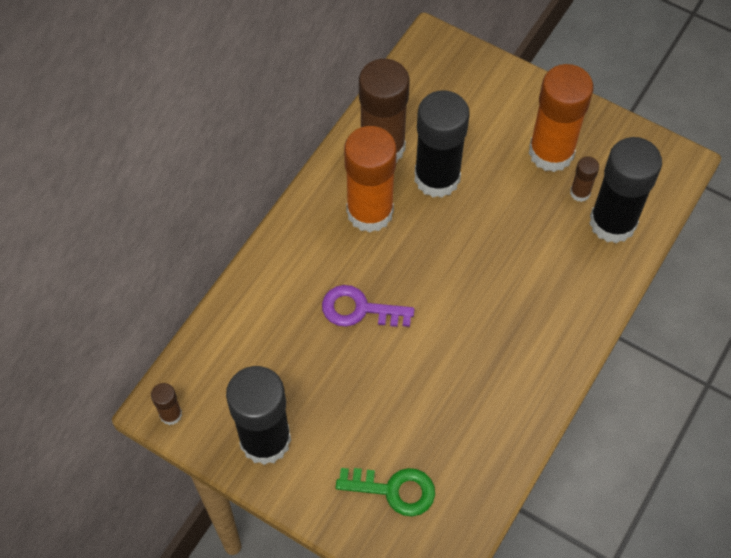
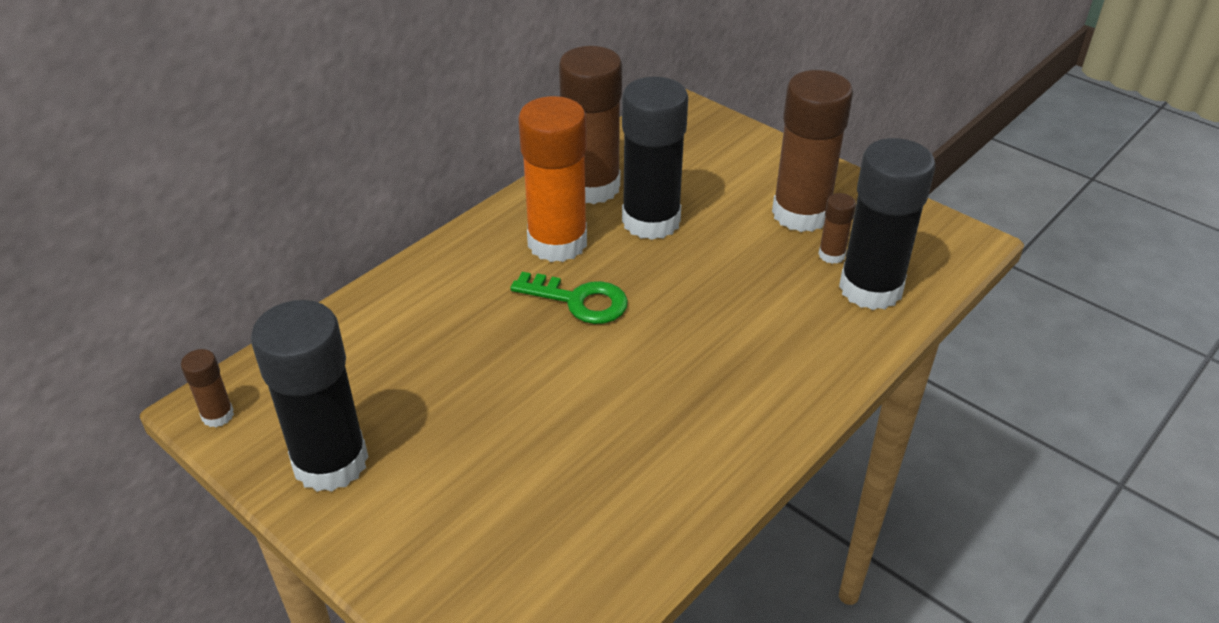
camera: 10 degrees right, 20 degrees down
(359, 309) = (511, 336): purple key -> none
(394, 490) = (491, 551): green key -> green key (579, 301)
(551, 152) = (801, 214): orange glue stick -> brown glue stick

